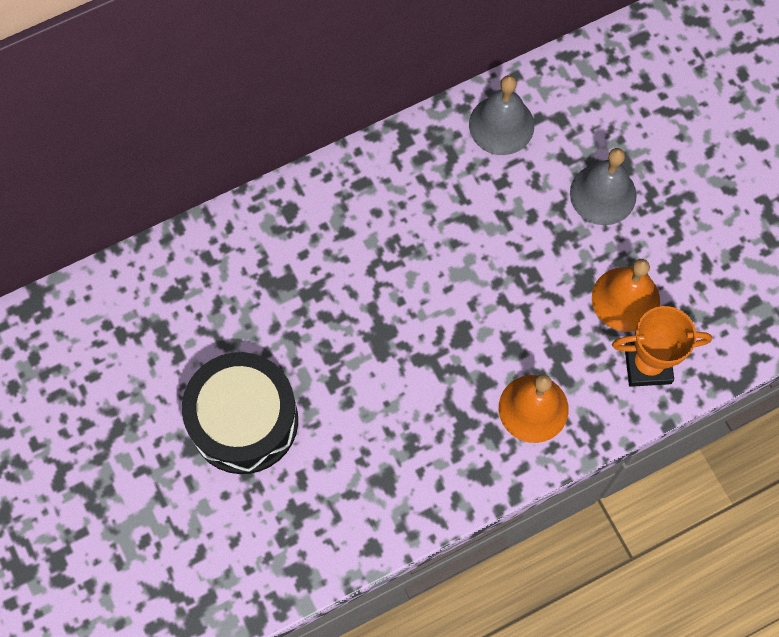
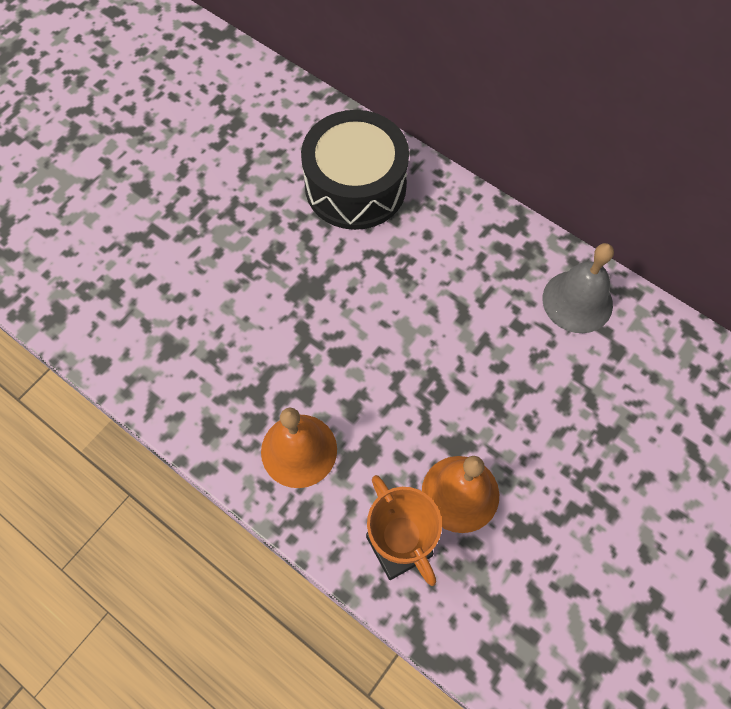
camera: 65 degrees right, 5 degrees down
(244, 420) = (180, 214): black drum -> black drum (355, 186)
(603, 194) = (562, 424): grey bell -> none

